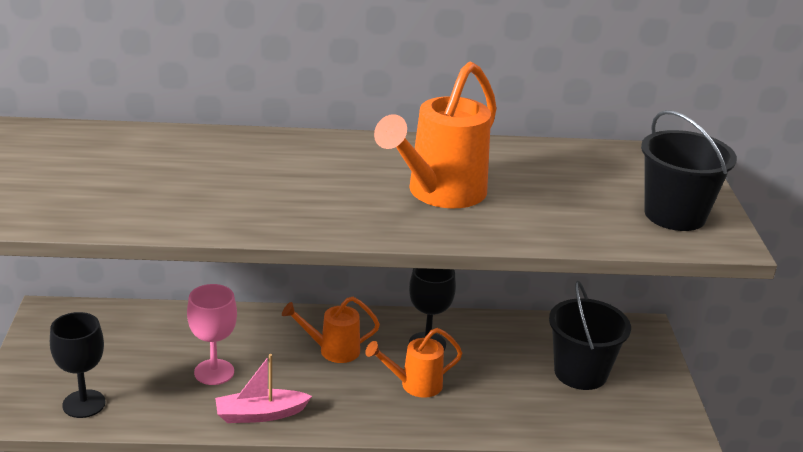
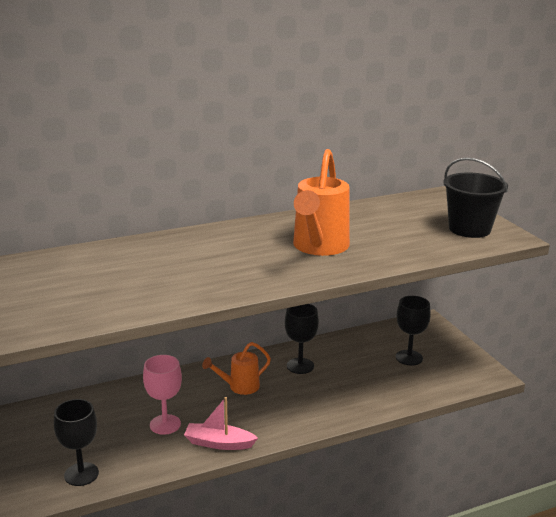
camera: 20 degrees left, 5 degrees down
(260, 414) = (219, 443): pink boat -> pink boat turned 45 degrees clockwise
(415, 385) = (311, 394): orange watering can -> none
(580, 373) = (409, 358): black bucket -> black goblet

